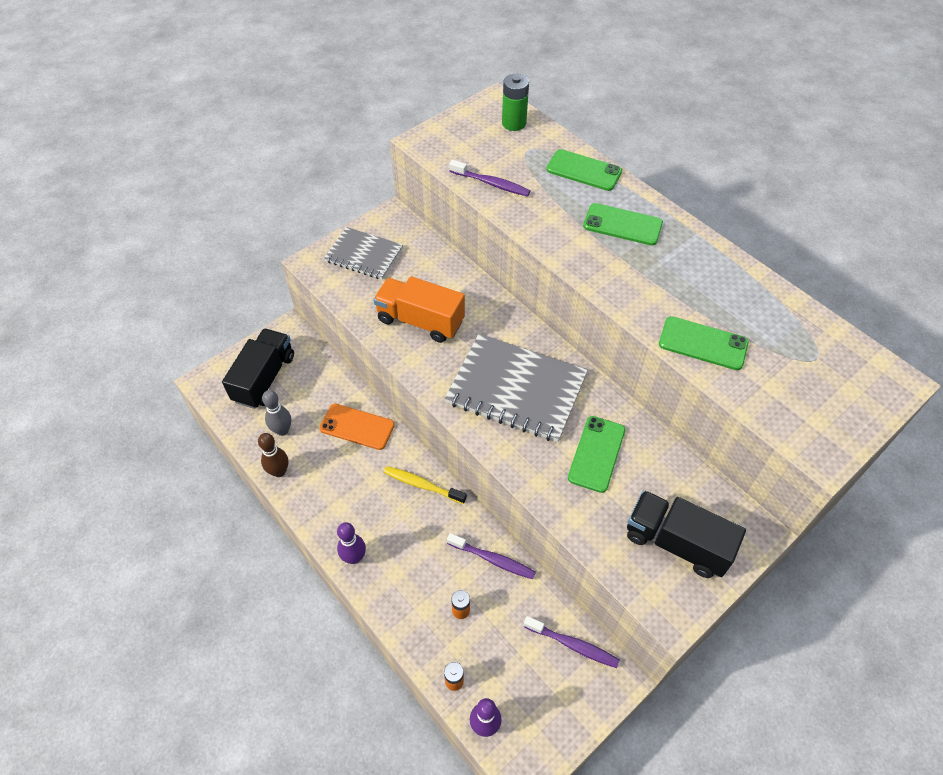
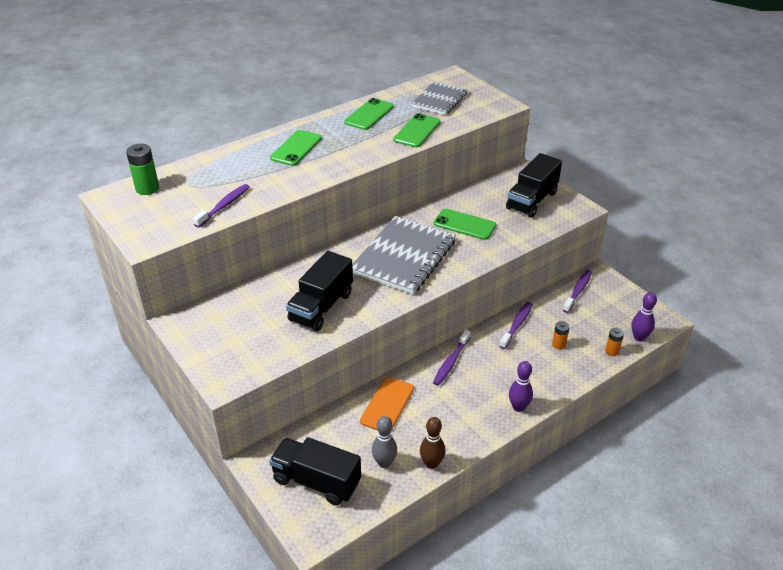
camera: 85 degrees left, 15 degrees down
(364, 255) = (226, 343): grey notebook -> grey notebook (439, 100)
(420, 321) = (321, 307): orange truck -> black truck
(422, 485) = (451, 362): yellow toothbrush -> purple toothbrush
(584, 170) = (227, 159): green phone -> green phone (369, 114)

